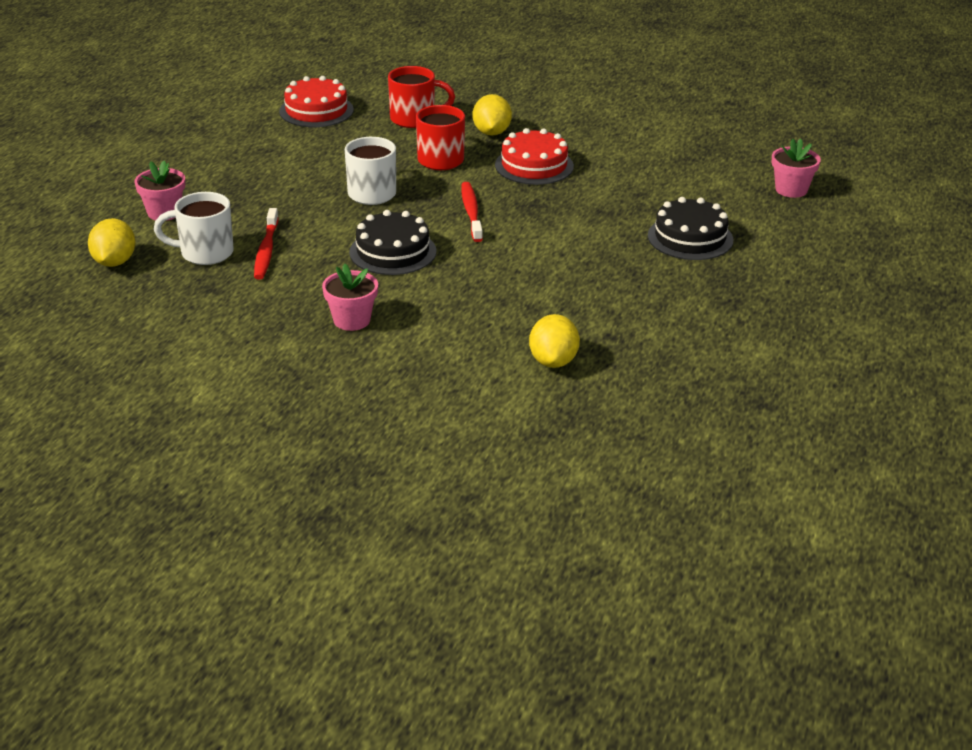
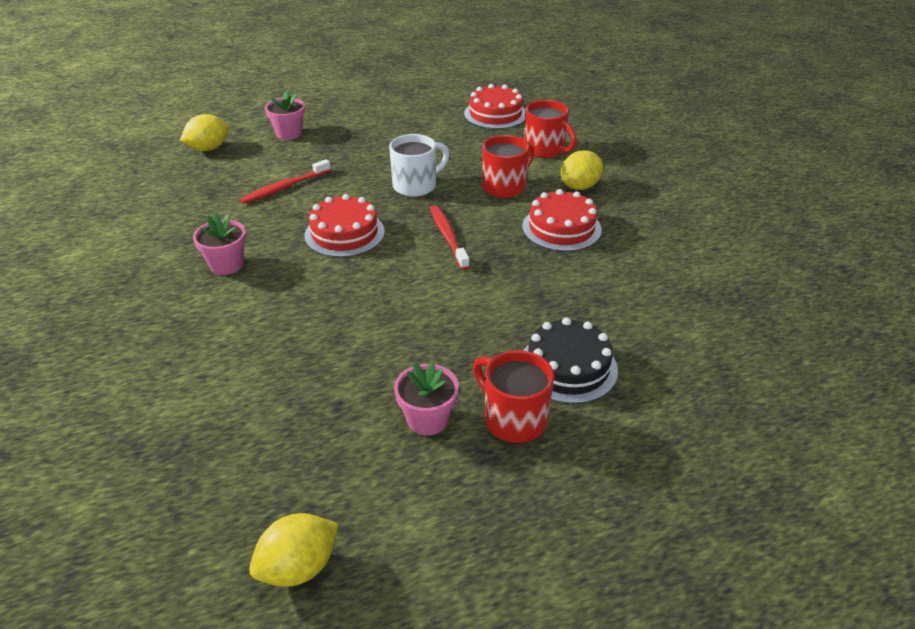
camera: 50 degrees right, 5 degrees up
(205, 253) = (255, 169): white mug -> none
(393, 252) = (344, 233): black cake -> red cake
(471, 212) = (448, 237): red toothbrush -> red toothbrush turned 60 degrees counterclockwise
(553, 361) = (261, 393): yellow lemon -> yellow lemon (299, 567)
(712, 278) = (513, 419): none -> red mug
(791, 190) = (754, 387): pink flower pot -> pink flower pot (427, 419)

